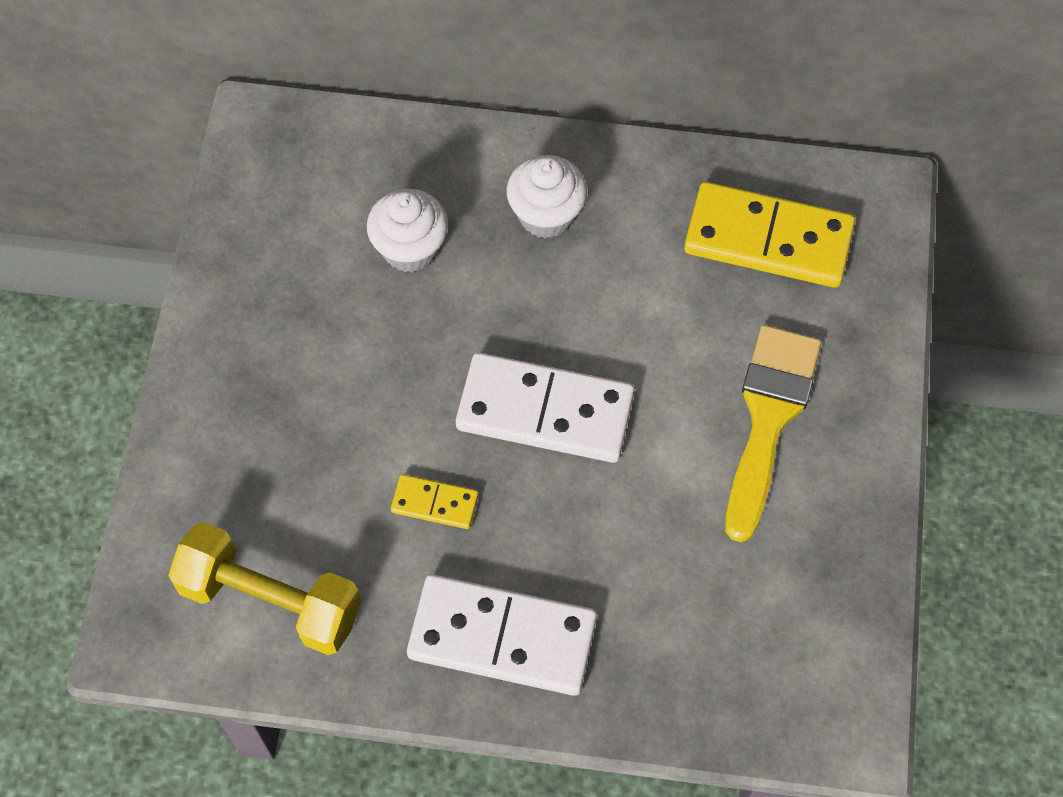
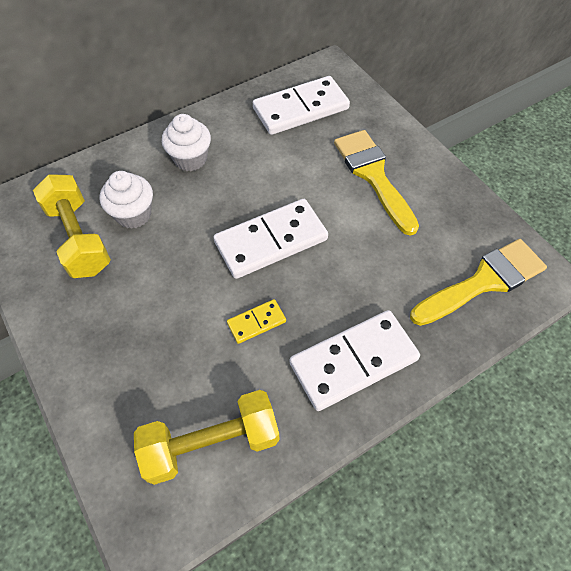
camera: 40 degrees left, 5 degrees down
(322, 235) = (79, 238): none -> yellow dumbbell
(762, 672) = (483, 281): none -> yellow brush
(768, 239) = (301, 109): yellow domino -> white domino

